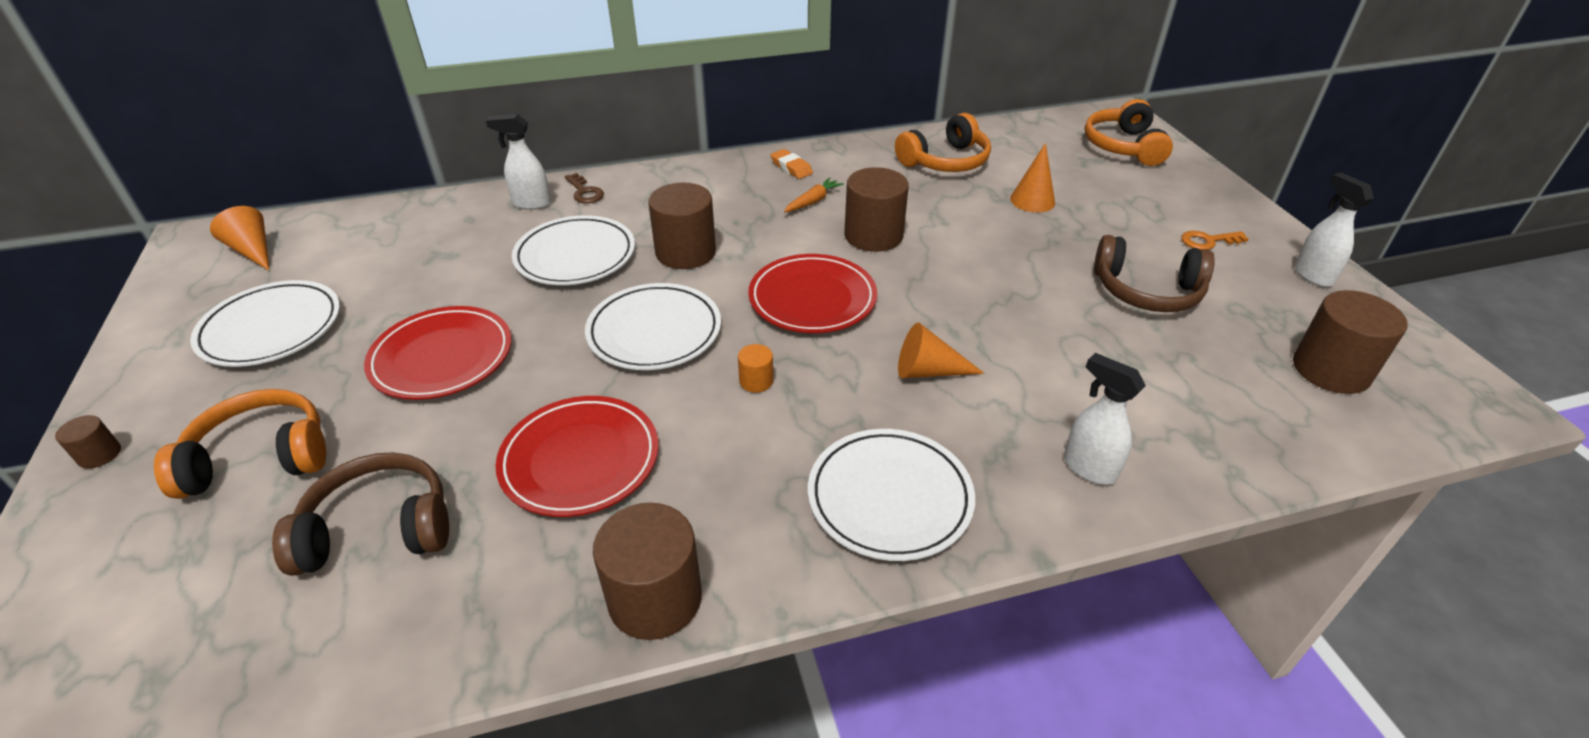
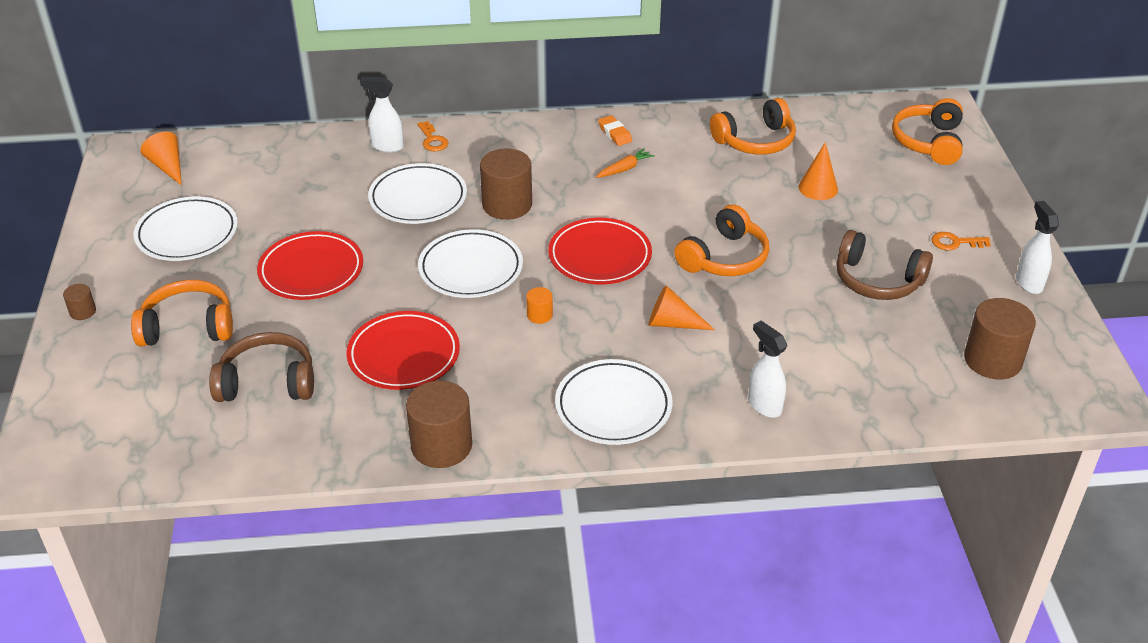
camera: 10 degrees right, 0 degrees up
(584, 192) = (432, 140): brown key -> orange key
(873, 235) = (666, 206): brown cylinder -> none
(960, 285) = (724, 258): none -> orange headphones

